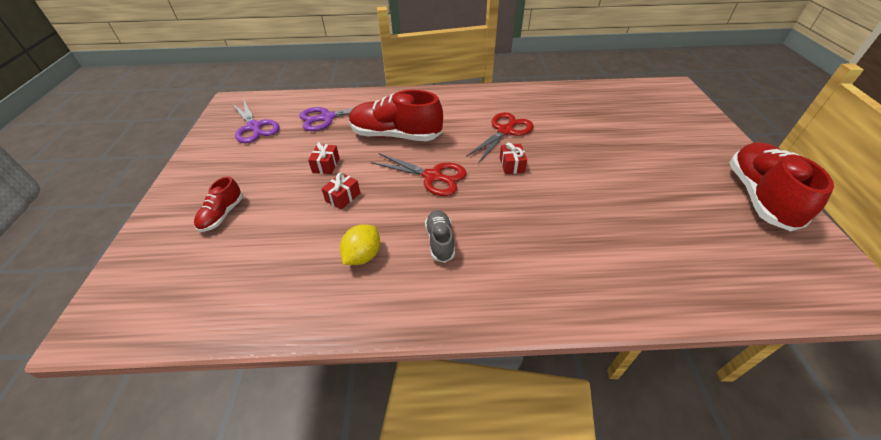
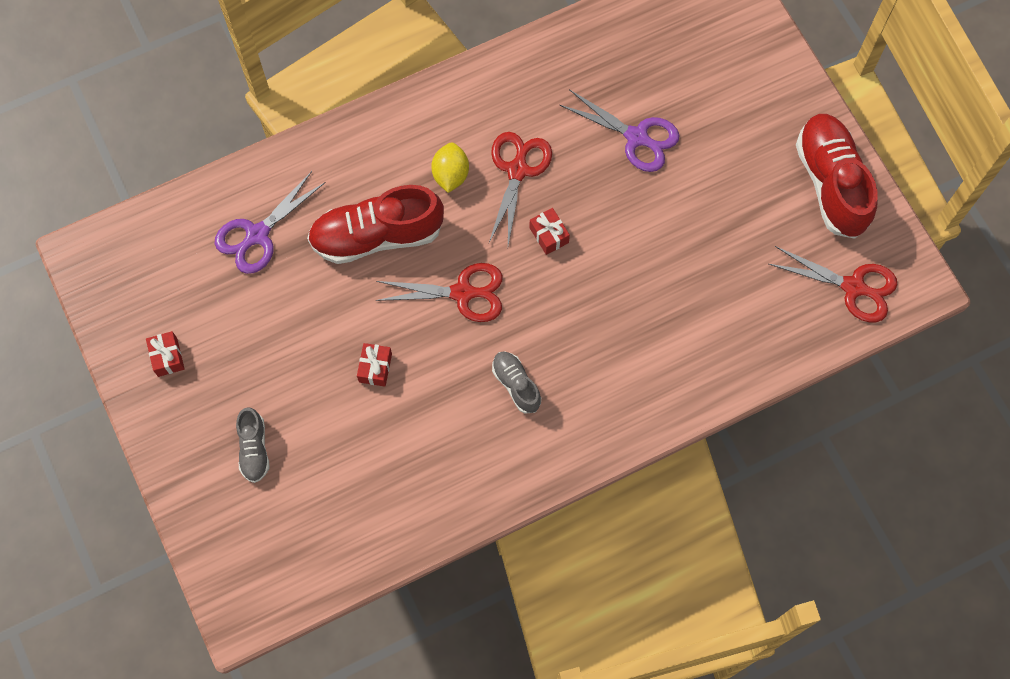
camera: 25 degrees left, 25 degrees up
(222, 215) = (254, 449): red shoe -> grey shoe
(254, 127) = (167, 294): purple scissors -> purple scissors (636, 137)
(326, 165) = (320, 326): red gift -> red gift (167, 357)
(363, 256) = (447, 435): yellow lemon -> yellow lemon (450, 175)
(786, 272) = (853, 287): none -> red scissors

